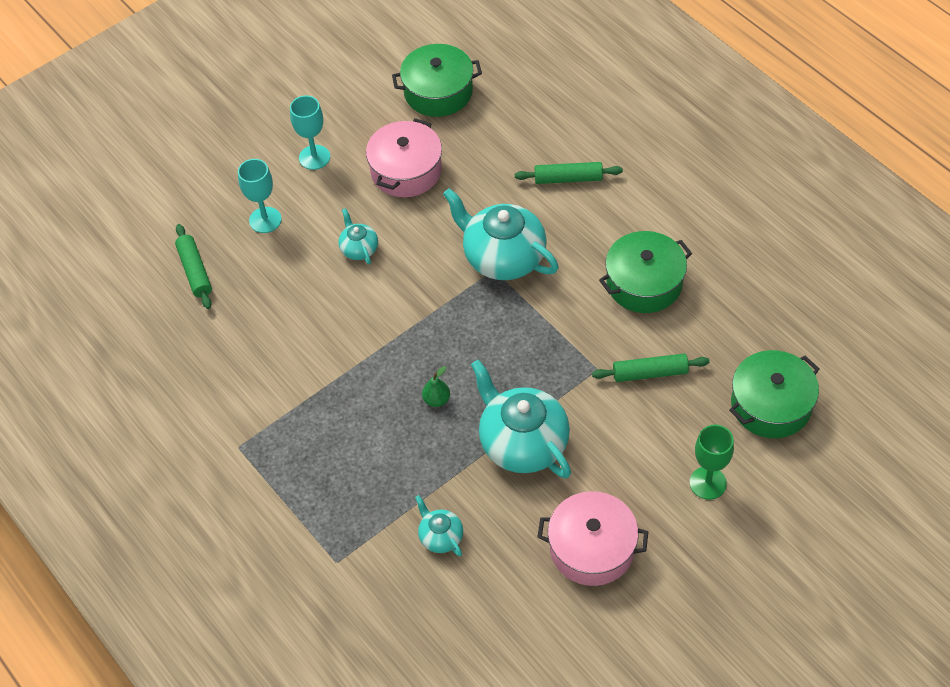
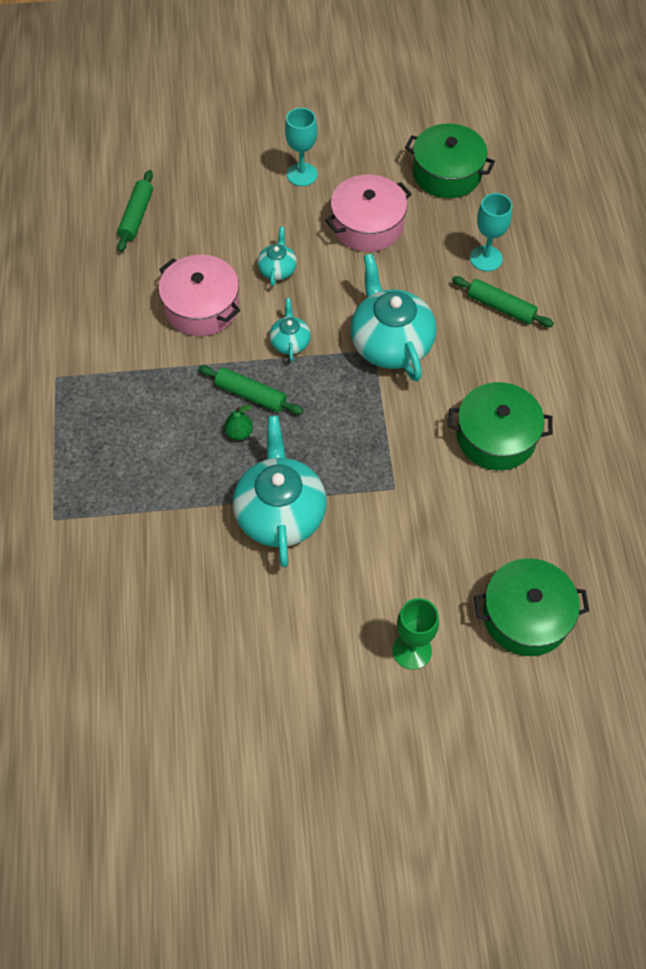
camera: 30 degrees right, 5 degrees up
(265, 220) = (222, 205): turquoise goblet -> turquoise goblet (486, 258)
(440, 536) = (150, 551): turquoise teapot -> turquoise teapot (290, 342)
(592, 548) = (265, 643): pink pot -> pink pot (202, 307)
(650, 373) = (438, 520): green rolling pin -> green rolling pin (251, 395)

